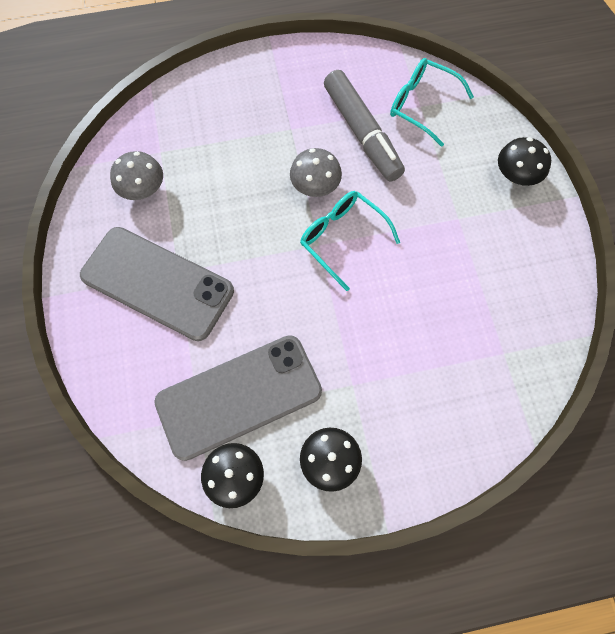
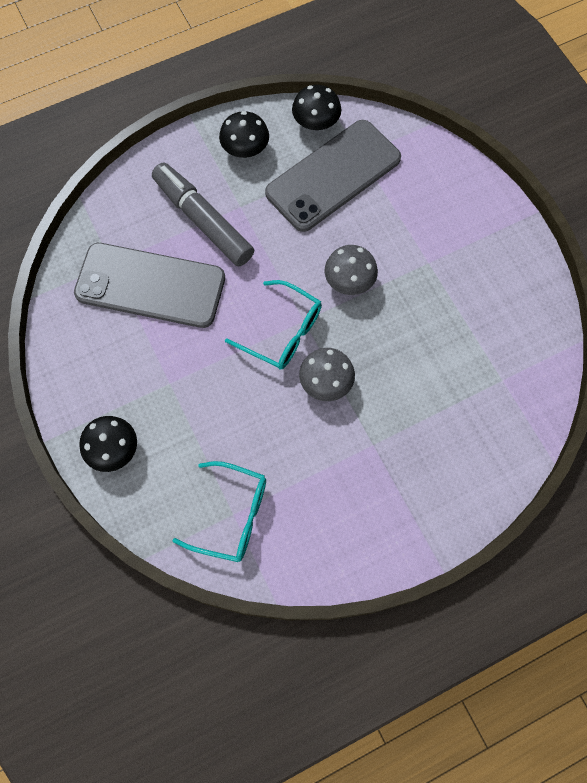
camera: 165 degrees right, 0 degrees up
(143, 189) = (500, 334): grey mushroom -> grey mushroom (349, 281)
(157, 283) = (442, 248): grey phone -> grey phone (150, 286)
(362, 133) = (292, 459): grey marker -> grey marker (203, 220)

